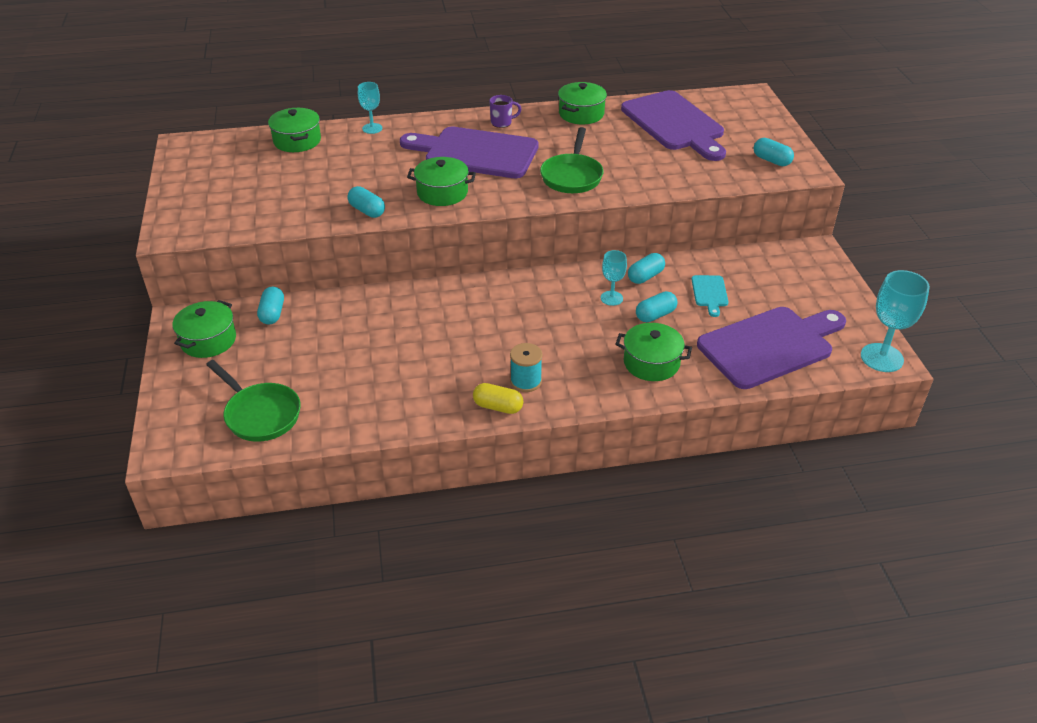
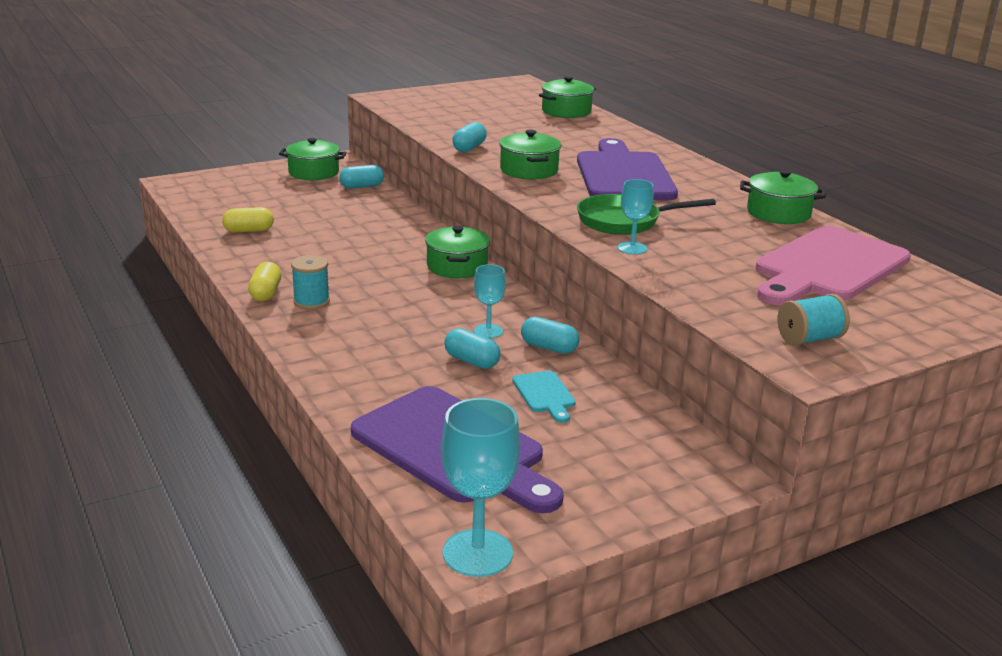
camera: 70 degrees right, 15 degrees down
(260, 414) = (225, 204): green pan -> none
(346, 404) = (249, 230): none -> yellow capsule
(372, 128) = (621, 132): turquoise goblet -> turquoise goblet (632, 248)
(502, 123) = (703, 179): purple mug -> none
(651, 363) = (375, 367): green pot -> green pot (457, 266)
(675, 124) = (828, 267): purple cutting board -> pink cutting board
(709, 293) = (544, 394): turquoise cutting board -> turquoise cutting board turned 90 degrees counterclockwise
(771, 160) = (809, 339): turquoise capsule -> turquoise spool

